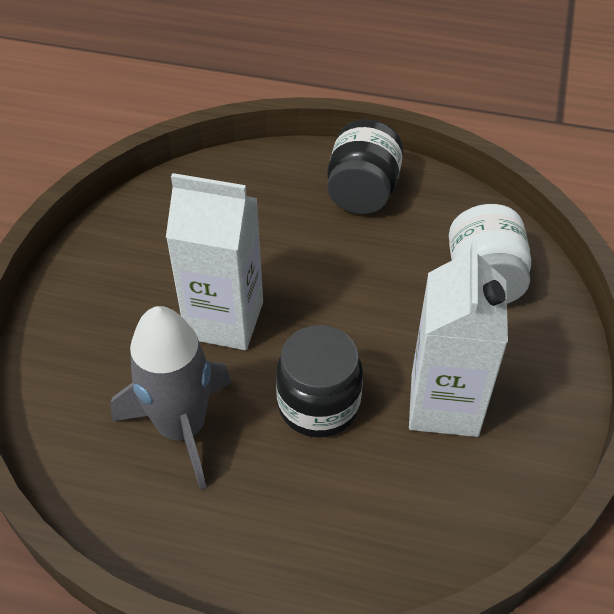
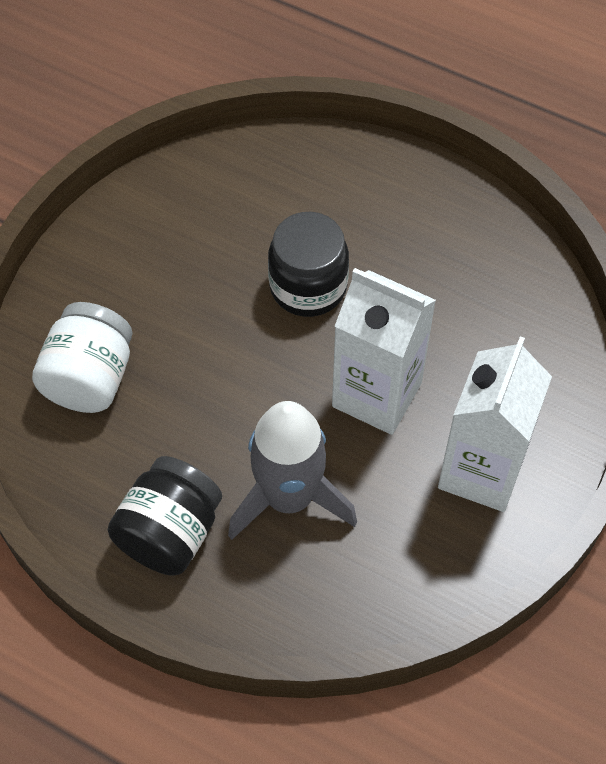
camera: 165 degrees left, 10 degrees up
(182, 428) = (438, 294): grey rocket -> grey rocket (289, 497)
(444, 404) = (194, 261): white carton -> white carton (481, 471)

